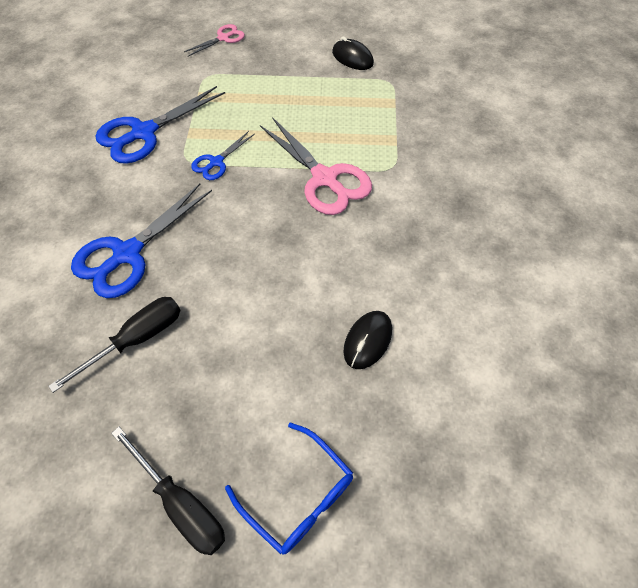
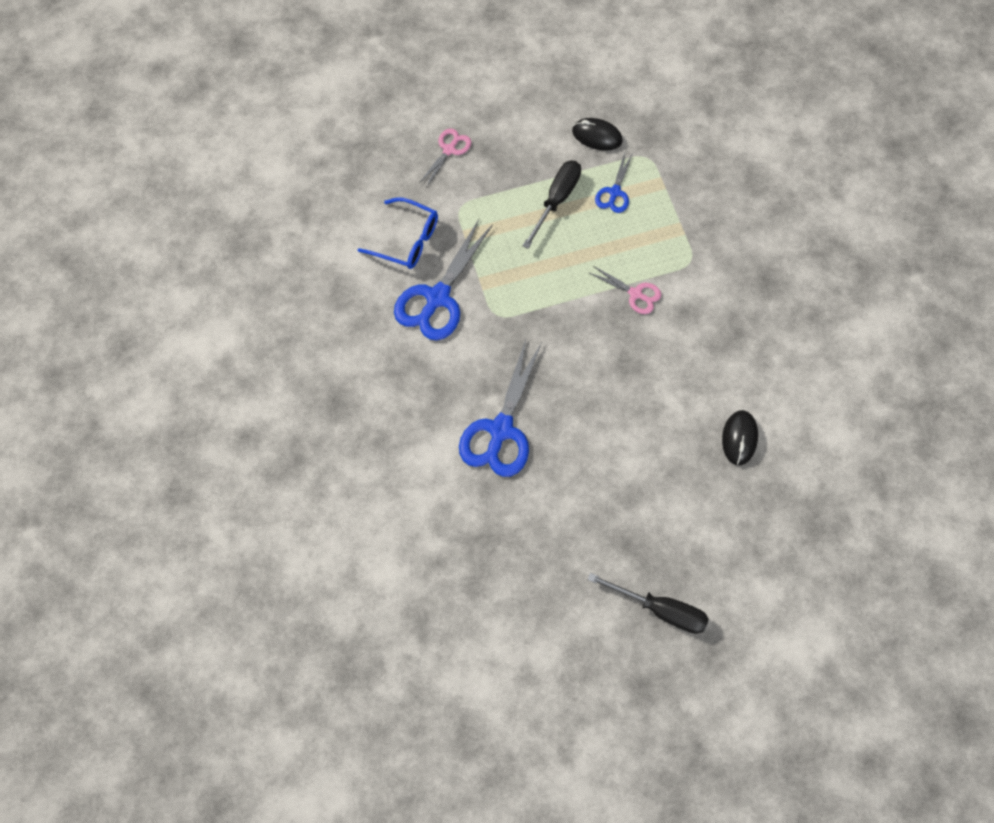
camera: 20 degrees left, 10 degrees up
(136, 339) = (555, 502): black screwdriver -> black screwdriver (556, 200)
(216, 162) = (527, 308): blue scissors -> blue scissors (614, 192)
(298, 495) = (740, 573): blue glasses -> blue glasses (407, 240)
(324, 178) = (635, 294): pink scissors -> pink scissors, size x0.53

